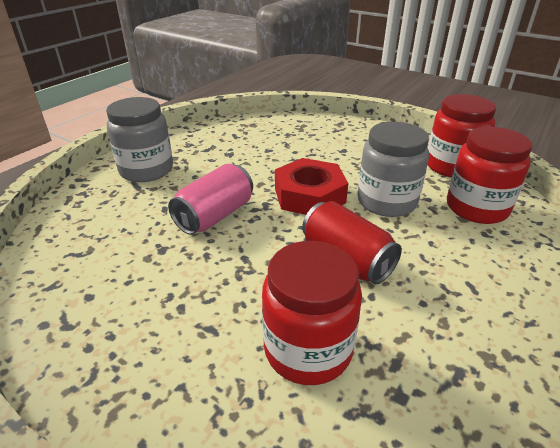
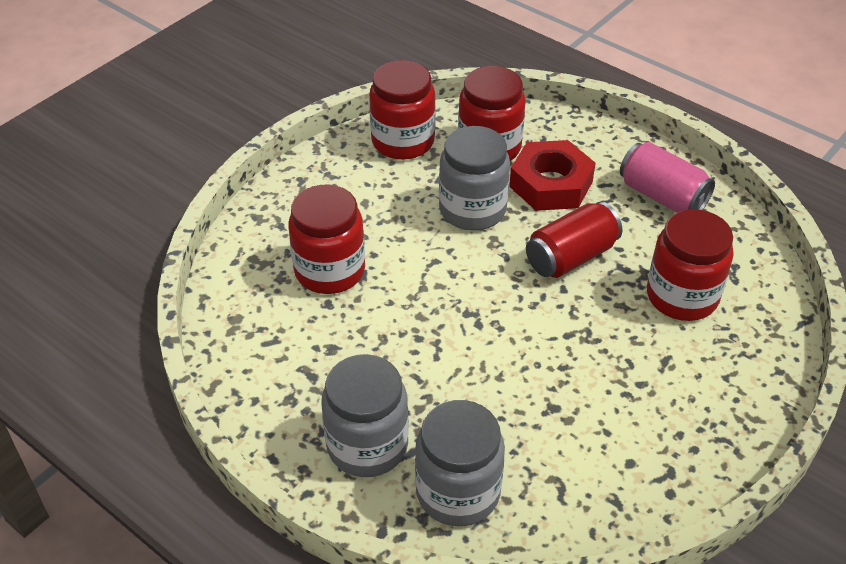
camera: 85 degrees left, 10 degrees up
(96, 205) = (458, 492): none -> grey jar
(215, 216) = (491, 361): pink can -> pink can (662, 196)
(298, 148) = (330, 271): none -> red jar
(309, 195) = (454, 272): red nut -> red nut (551, 184)

